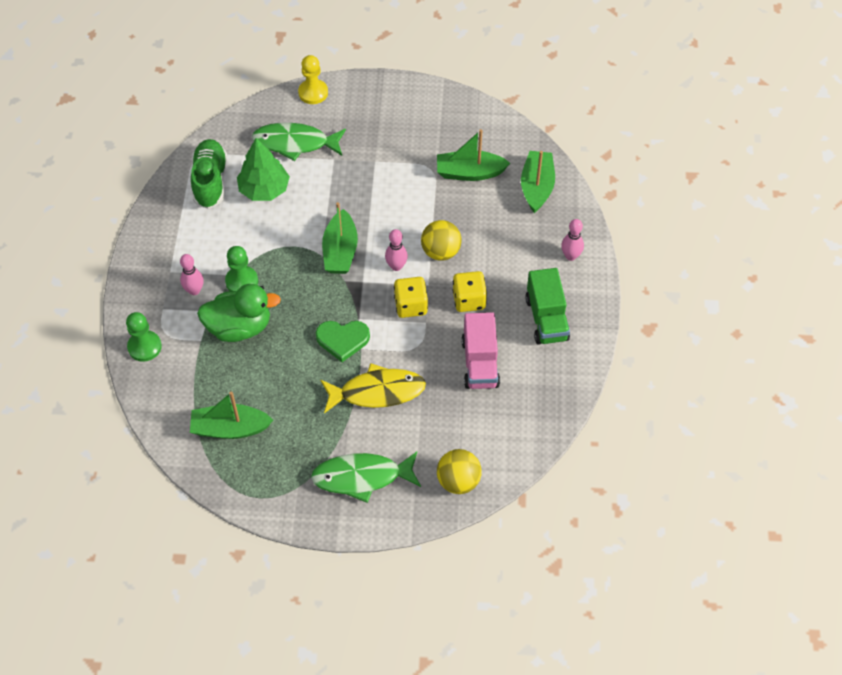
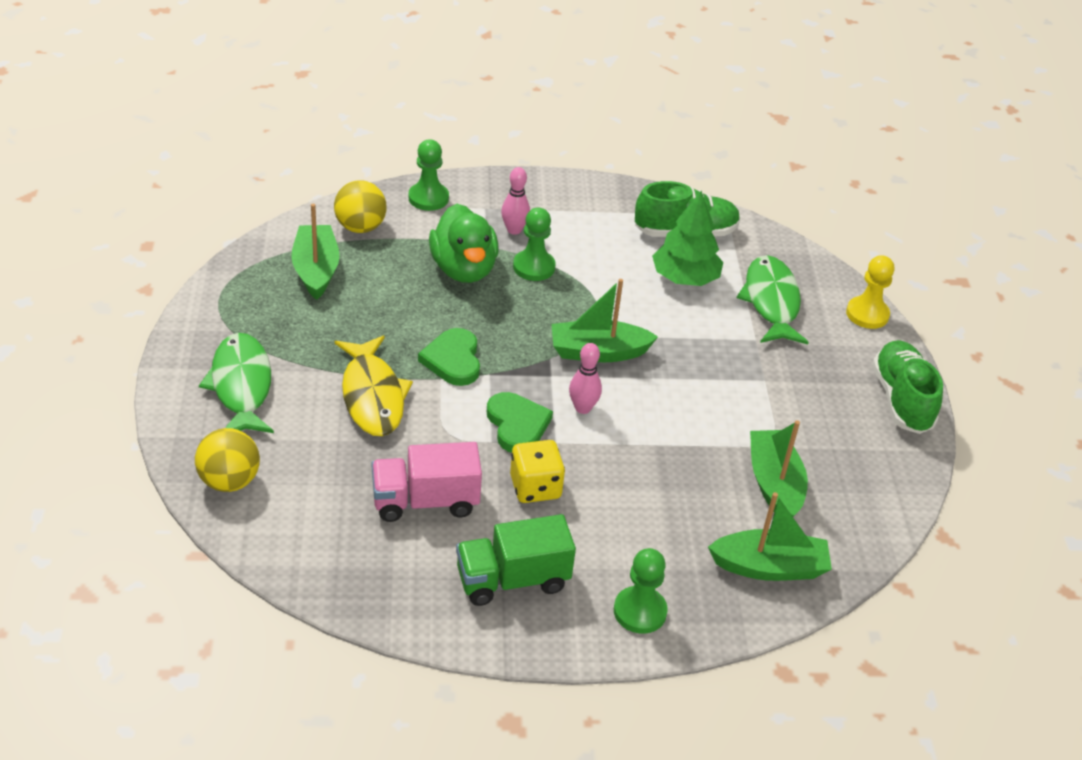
camera: 80 degrees right, 15 degrees down
(398, 93) = (901, 400): none -> green shoe
(411, 305) = (517, 425): yellow dice -> green heart
(441, 252) = (617, 454): yellow ball -> yellow ball (360, 227)
(570, 256) = (640, 611): pink bowling pin -> green pawn

